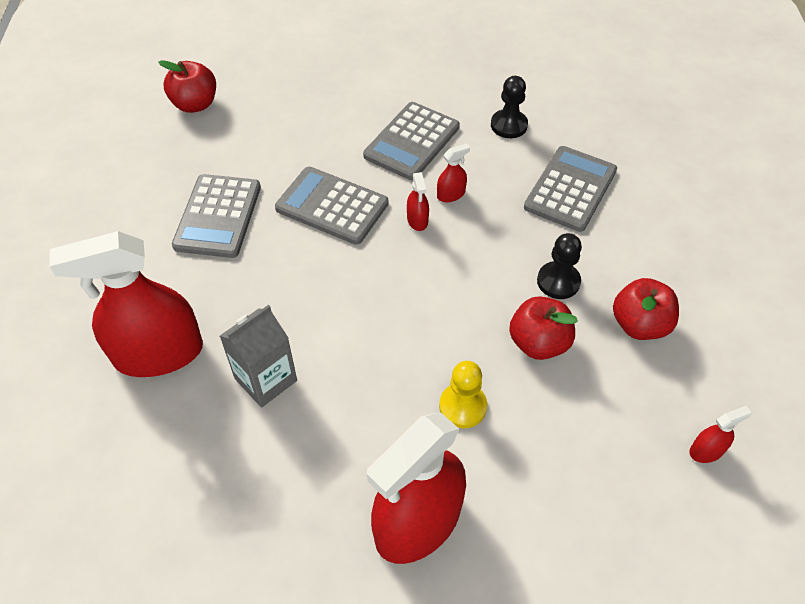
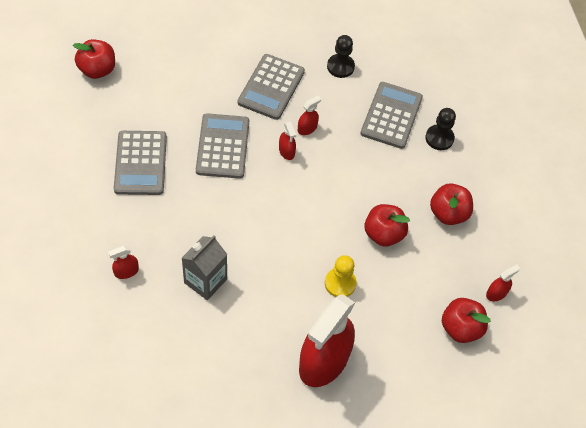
camera: 15 degrees left, 5 degrees up
(158, 353) = (126, 271): red spray bottle -> red spray bottle, size x0.40
(332, 206) = (223, 146): grey calculator -> grey calculator turned 75 degrees clockwise
(558, 281) = (391, 188): black pawn -> black pawn (439, 138)
(644, 498) = (460, 328): none -> red apple

